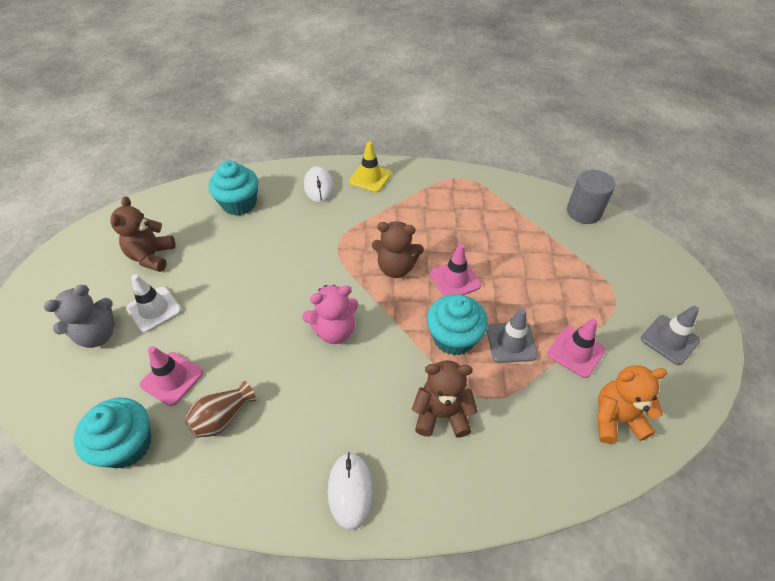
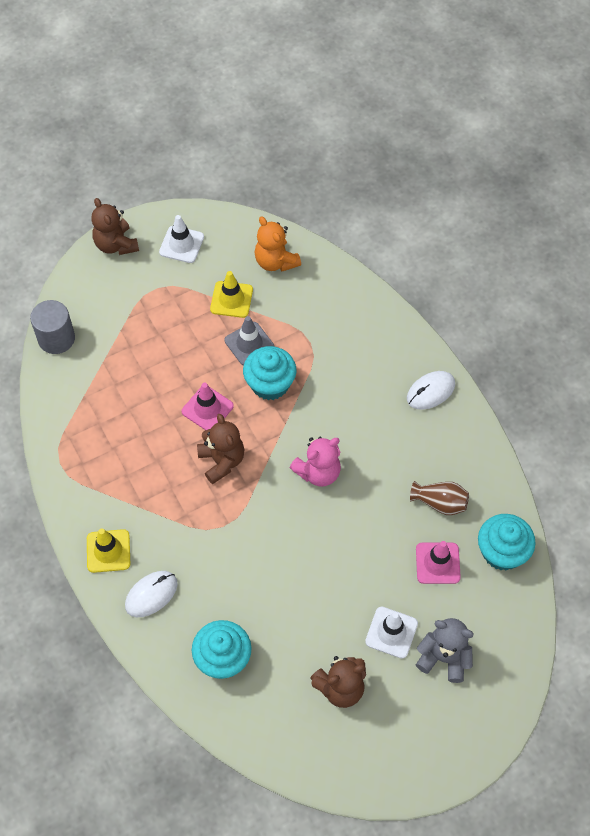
camera: 120 degrees left, 10 degrees up
(334, 330) = (318, 472): pink teddy bear -> pink teddy bear turned 105 degrees clockwise
(441, 414) = (341, 364): brown teddy bear -> brown teddy bear (116, 244)
(576, 352) = (231, 299): pink traffic cone -> yellow traffic cone
(669, 340) = (181, 244): grey traffic cone -> white traffic cone

